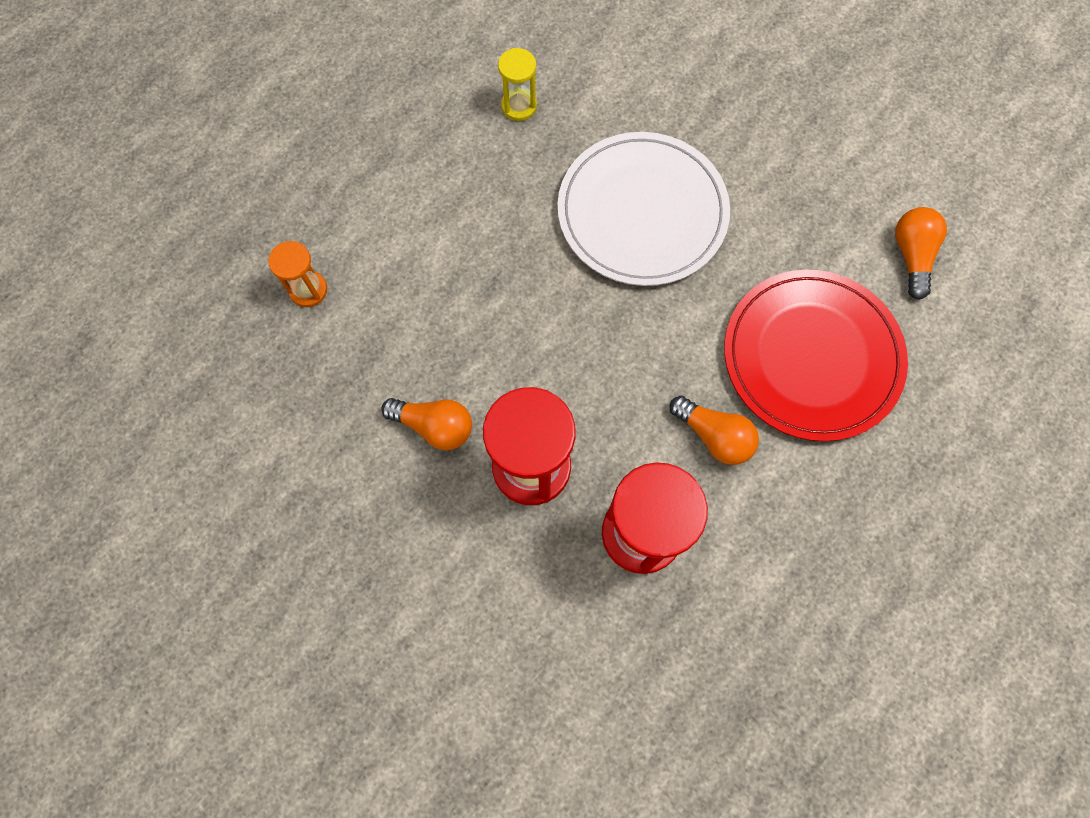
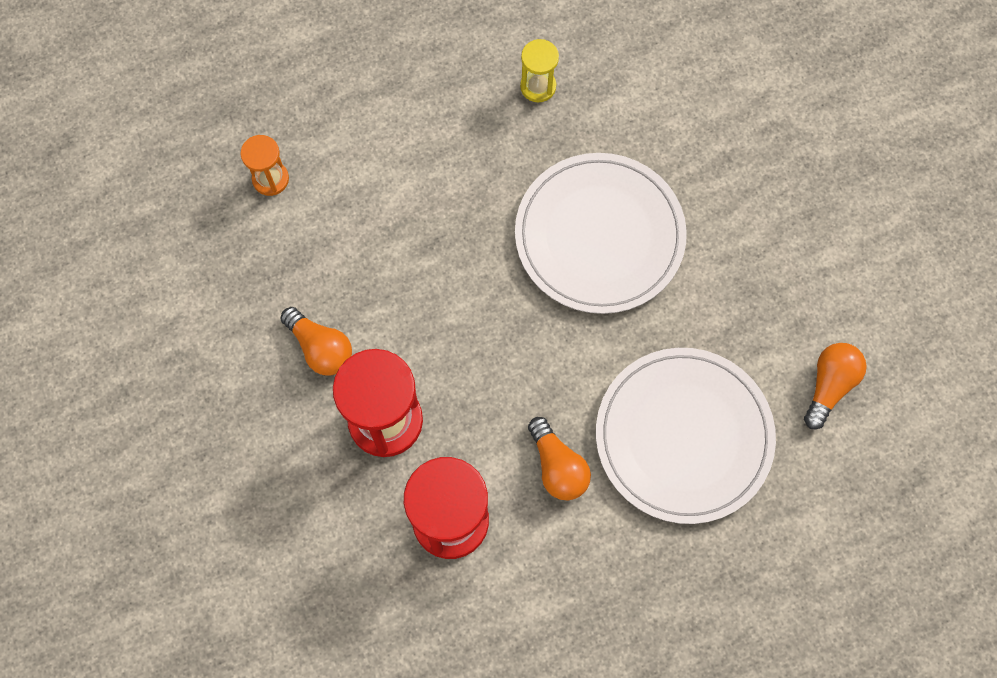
camera: 25 degrees right, 0 degrees up
(811, 357) = (684, 436): red plate -> white plate

